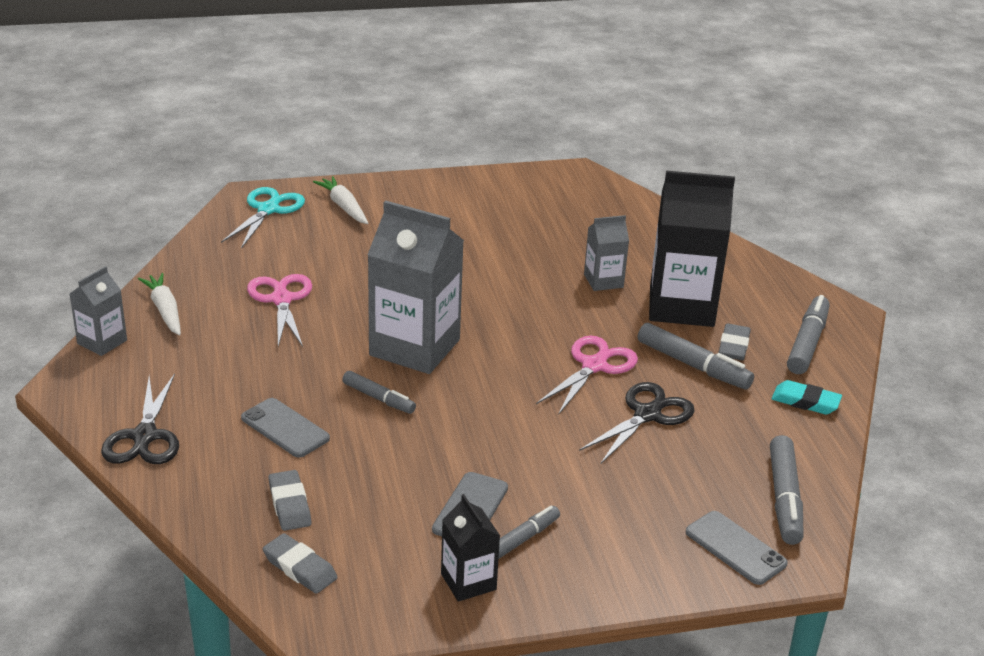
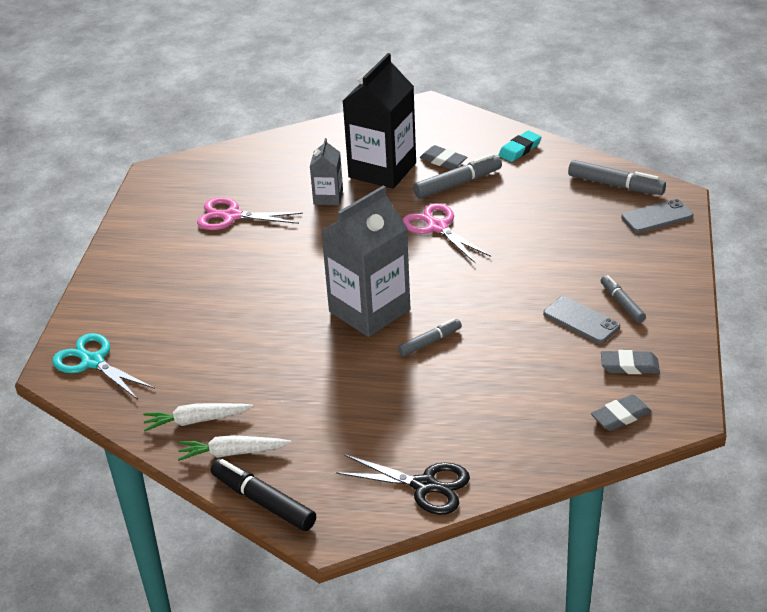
camera: 65 degrees left, 5 degrees up
(102, 342) = (263, 501): grey carton -> black marker
(281, 300) = (256, 375): pink scissors -> pink scissors (232, 216)
(285, 428) = (447, 400): grey phone -> none
(289, 504) = (546, 411): grey eraser -> grey eraser (629, 366)
(343, 207) = (121, 313): white carrot -> white carrot (196, 421)
(468, 582) = (658, 336): black carton -> none
(647, 415) = (506, 217): black scissors -> none
(807, 343) = (454, 130): grey marker -> none

